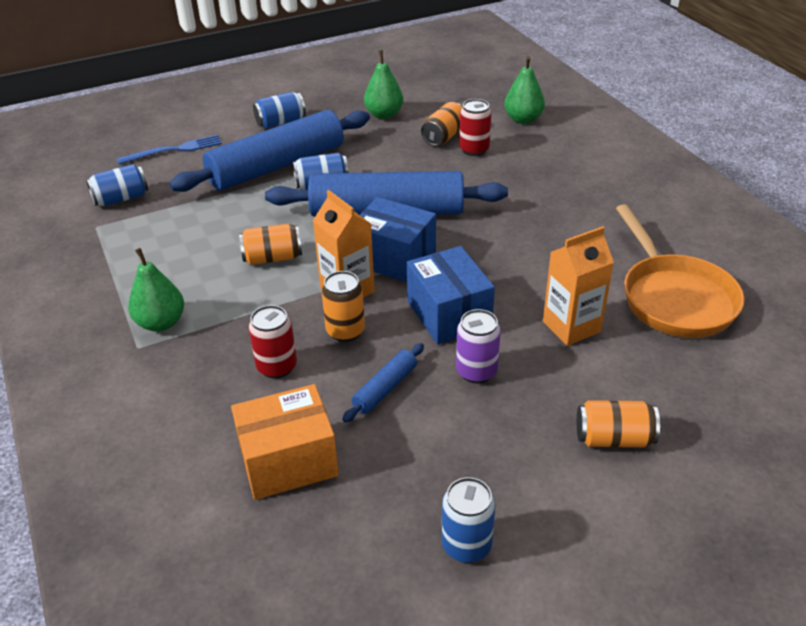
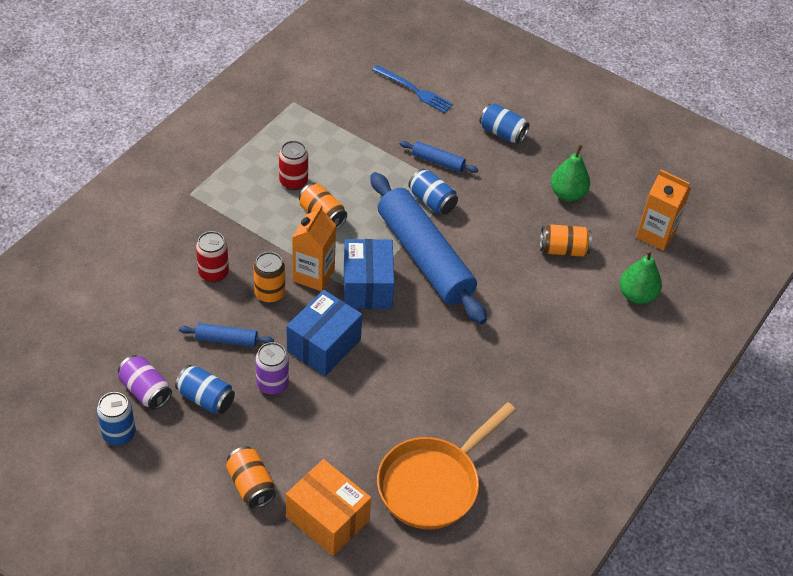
camera: 55 degrees right, 10 degrees up
(121, 199) = (333, 96): blue can -> blue can (206, 398)
(161, 323) = (218, 192): green pear -> none
(277, 166) = (438, 161): blue rolling pin -> blue rolling pin, size x0.42
(288, 461) = (137, 318): orange box -> orange box (327, 518)
(412, 492) = (145, 391): none -> purple can
(474, 150) = (557, 278): red can -> red can (293, 182)
(571, 326) = (355, 425): orange carton -> orange carton (656, 234)

